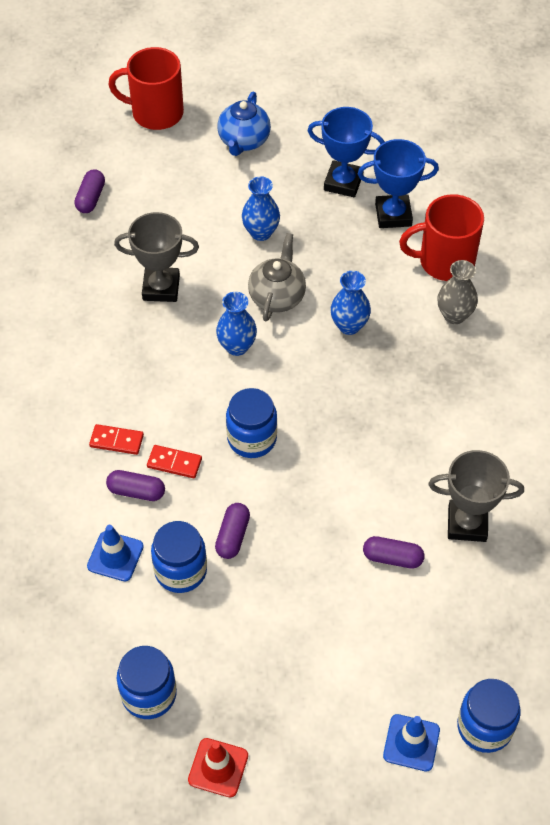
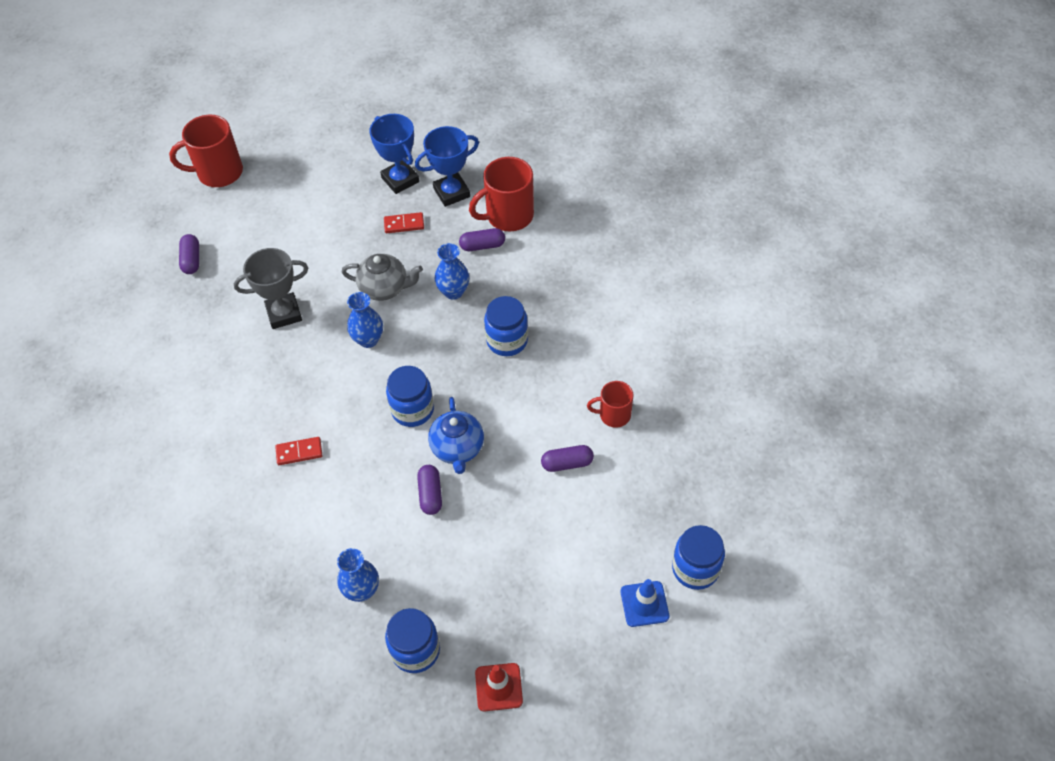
camera: 20 degrees left, 0 degrees up
(115, 556) = (338, 548): blue traffic cone -> none
(136, 491) = (334, 487): purple capsule -> purple capsule (482, 246)
(174, 463) = (356, 452): red domino -> red domino (404, 224)
(180, 571) = (399, 538): blue jar -> blue jar (507, 340)
(243, 141) = (303, 172): blue teapot -> blue teapot (457, 448)
(261, 232) = (349, 241): blue vase -> blue vase (362, 590)
(277, 296) = (385, 288): grey teapot -> grey teapot turned 105 degrees clockwise
(343, 182) = (400, 180): blue trophy -> blue trophy turned 60 degrees clockwise
(454, 315) = (534, 255): grey vase -> none
(467, 523) = (613, 415): grey trophy -> red mug

